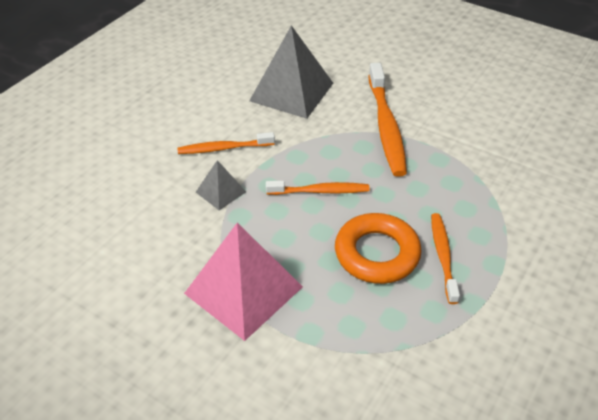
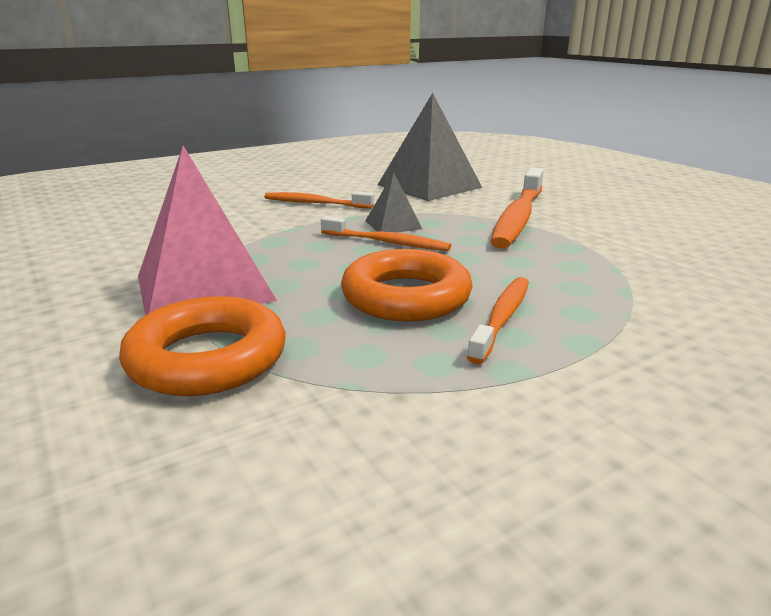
camera: 25 degrees right, 20 degrees down
(221, 192) = (276, 225): grey pyramid -> grey pyramid (393, 225)
(311, 356) = (207, 358): none -> orange ring

